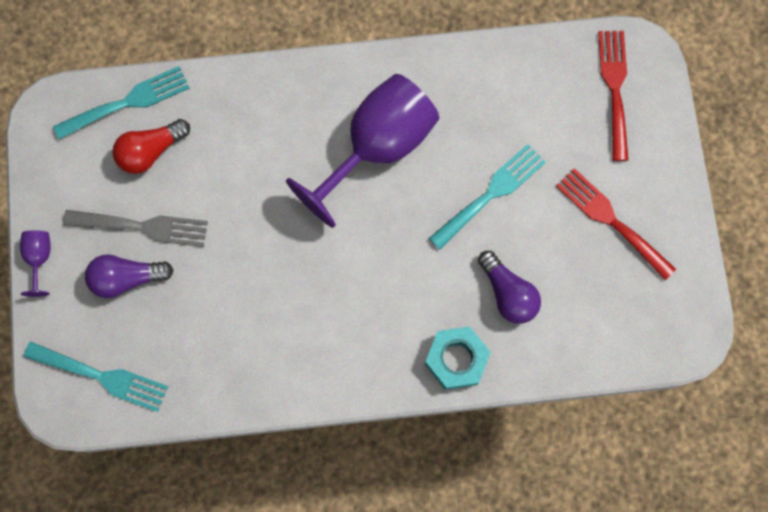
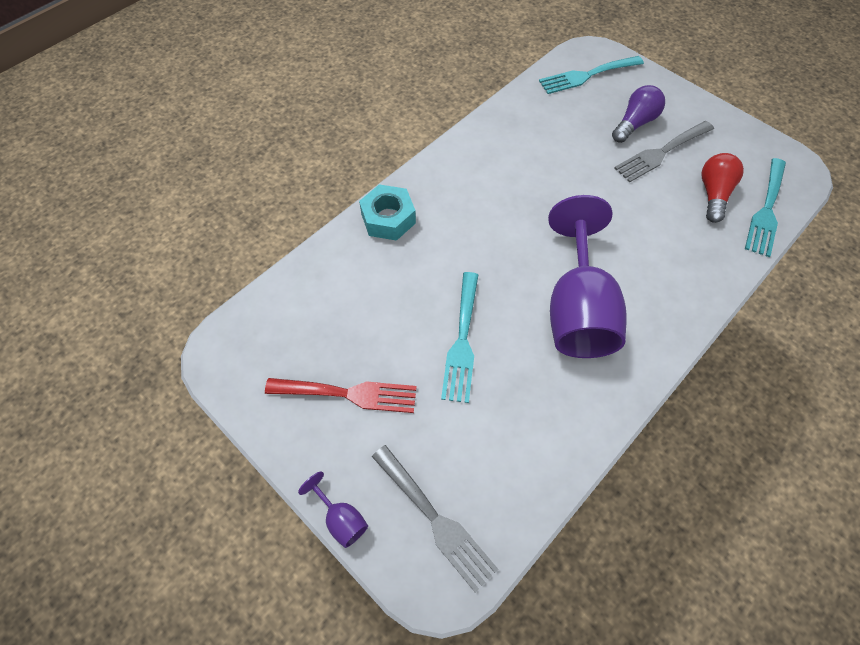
camera: 140 degrees right, 15 degrees down
(40, 258) = (692, 100): purple goblet -> purple goblet (341, 518)
(507, 293) = (387, 282): purple light bulb -> none
(614, 88) = (436, 520): red fork -> grey fork

